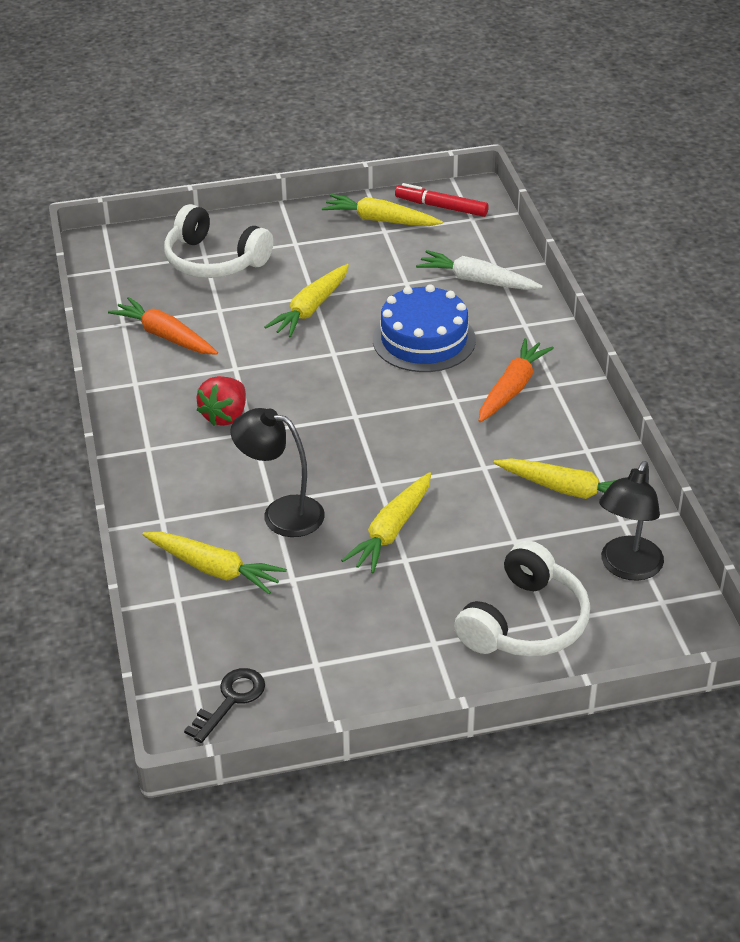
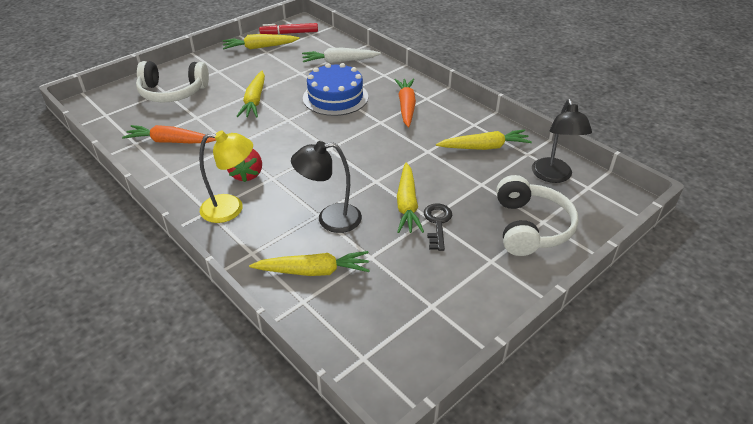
camera: 30 degrees left, 0 degrees up
(176, 455) = (231, 208): none -> yellow lamp
(231, 700) = (396, 357): black key -> black key (437, 223)

